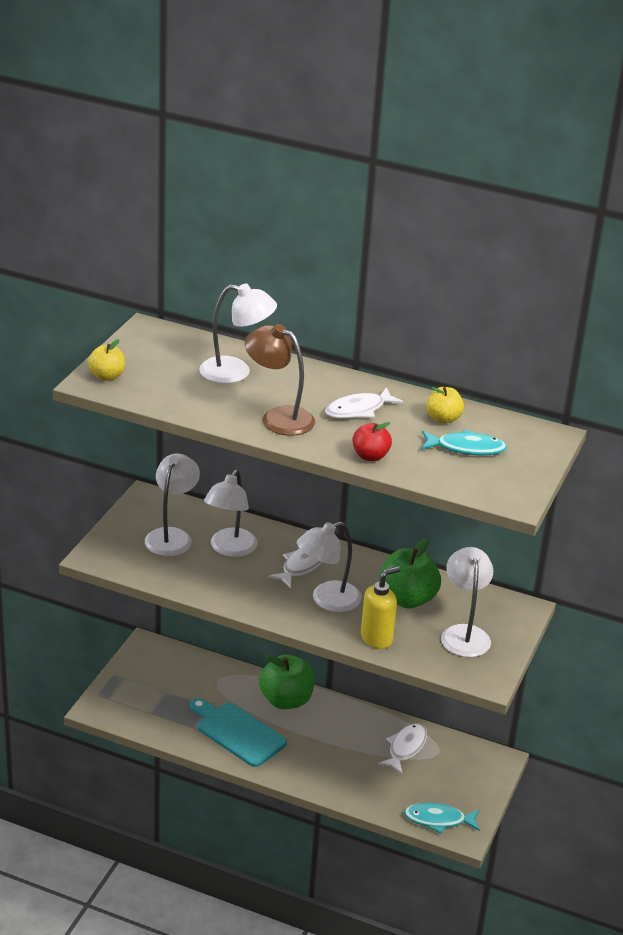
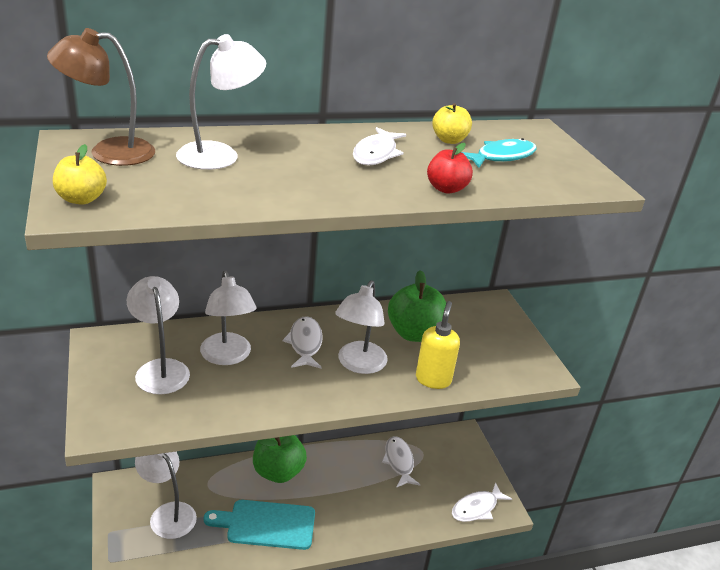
camera: 40 degrees left, 0 degrees up
(278, 417) = (318, 182): brown lamp -> brown lamp (109, 152)
(438, 820) = (477, 508): turquoise fish -> white fish
(464, 634) = (485, 342): white lamp -> white lamp (168, 513)

